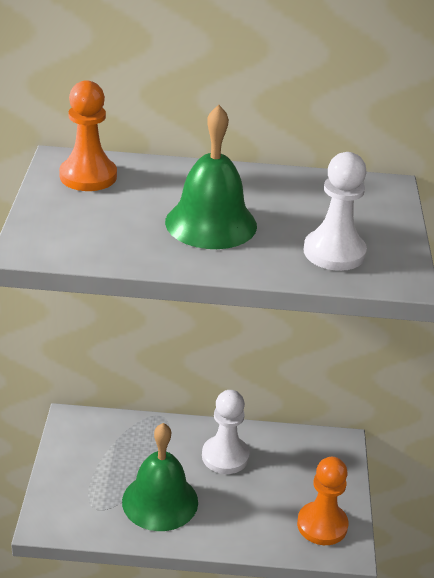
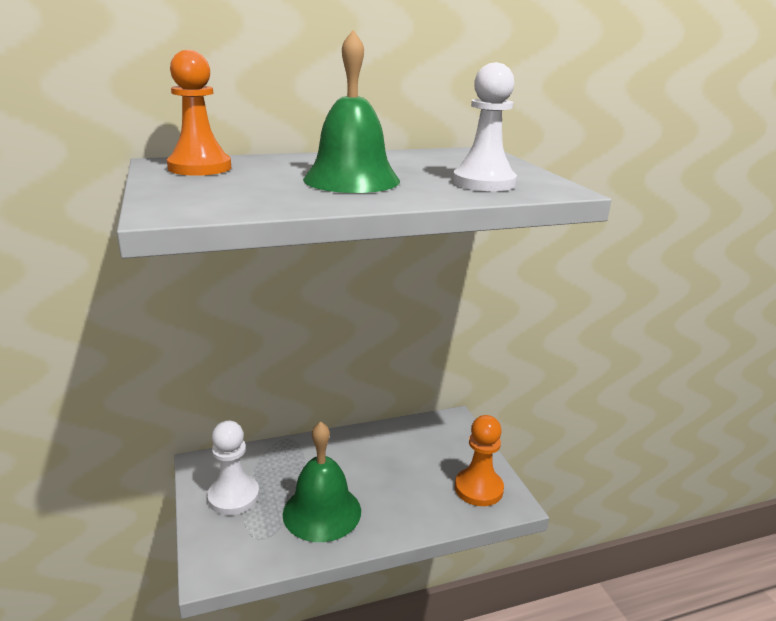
camera: 20 degrees left, 10 degrees down
(225, 456) = (363, 456): white pawn -> white pawn (233, 496)

